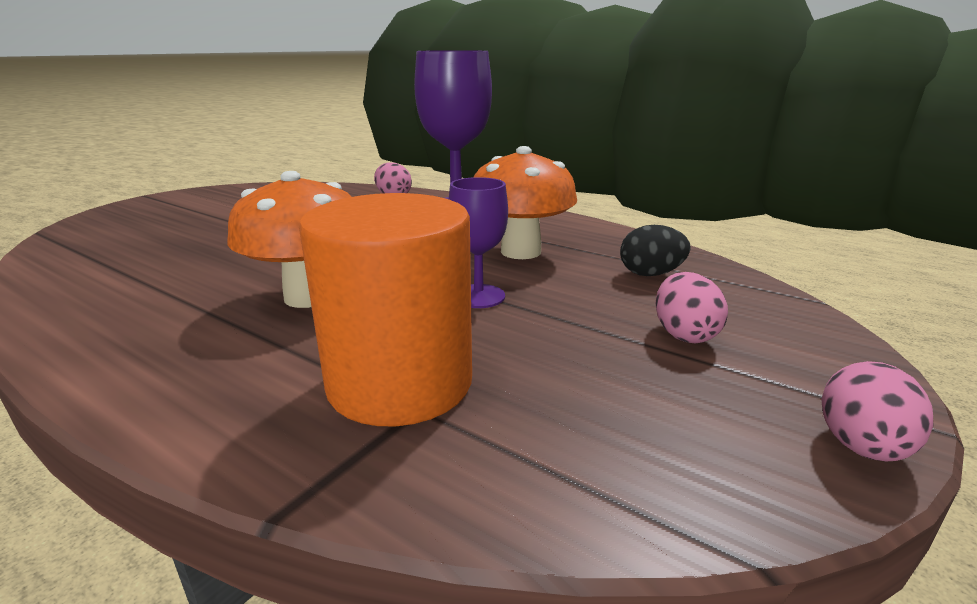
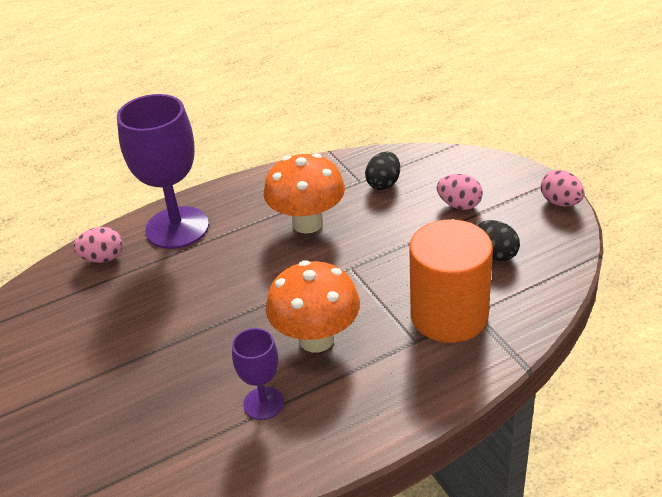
camera: 60 degrees left, 15 degrees up
(478, 296) = (367, 263): purple goblet -> purple goblet (263, 403)
(599, 396) = (495, 254): none -> black egg

